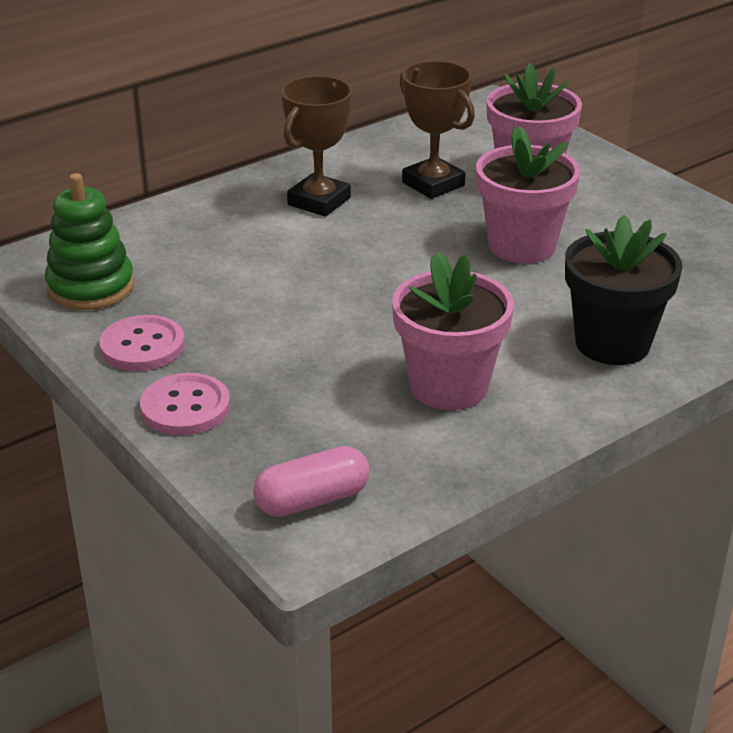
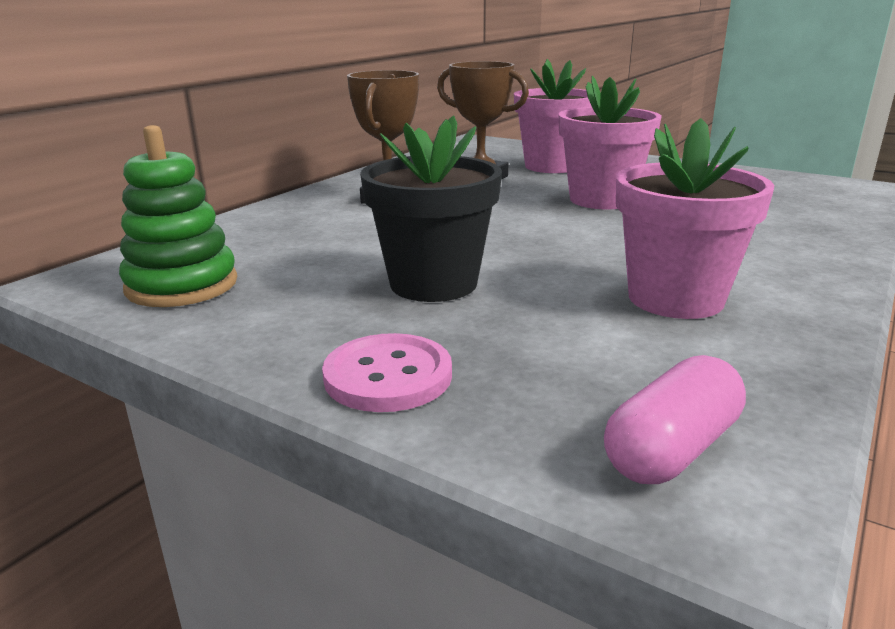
camera: 20 degrees left, 10 degrees down
(142, 346) = (282, 325): pink button -> none
(612, 343) = (773, 243): black flower pot -> black flower pot (433, 283)

